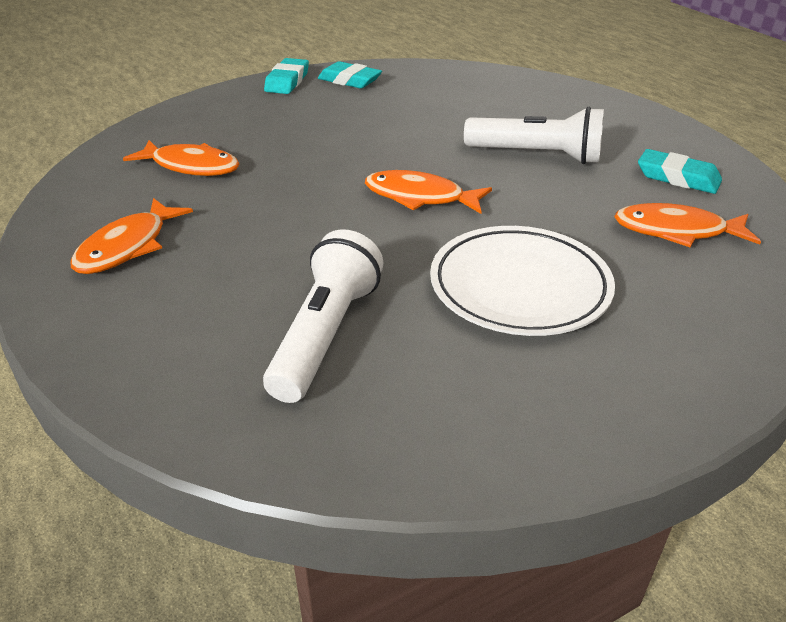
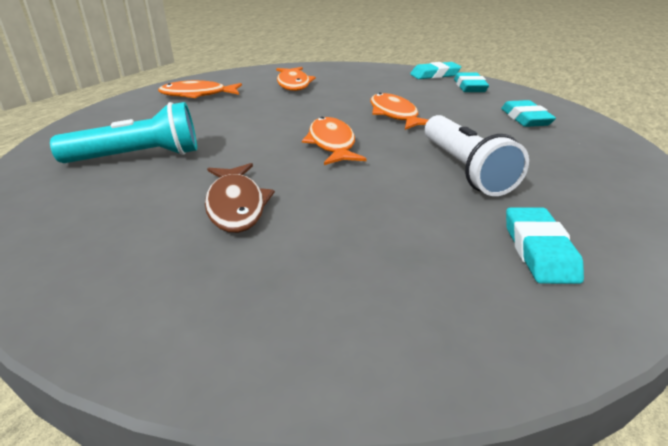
camera: 60 degrees right, 5 degrees down
(326, 334) = (138, 157): white flashlight -> turquoise flashlight
(460, 91) = (525, 119): none -> turquoise eraser
(519, 287) = (236, 205): white plate -> brown fish
(676, 231) = (414, 268): orange fish -> orange fish (394, 115)

